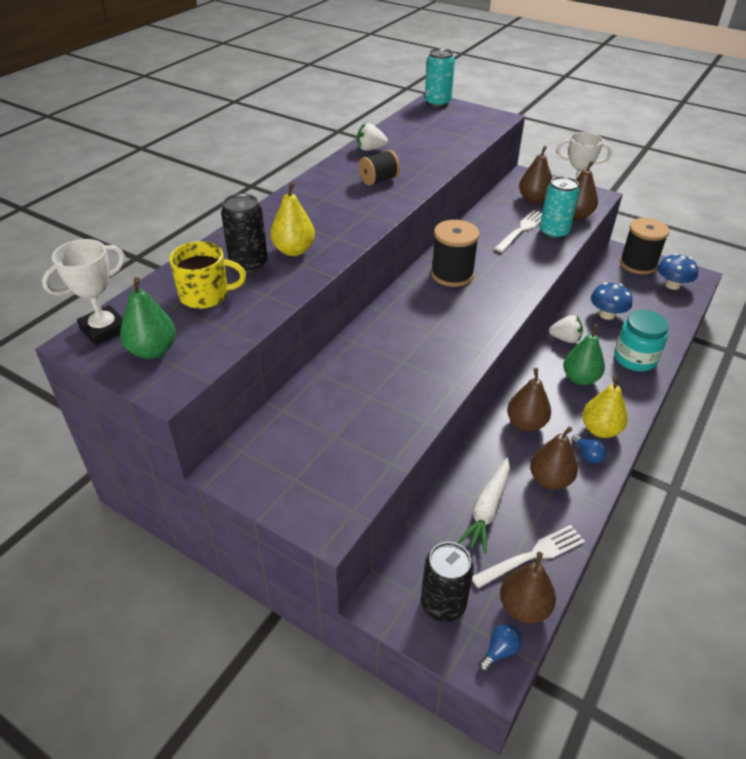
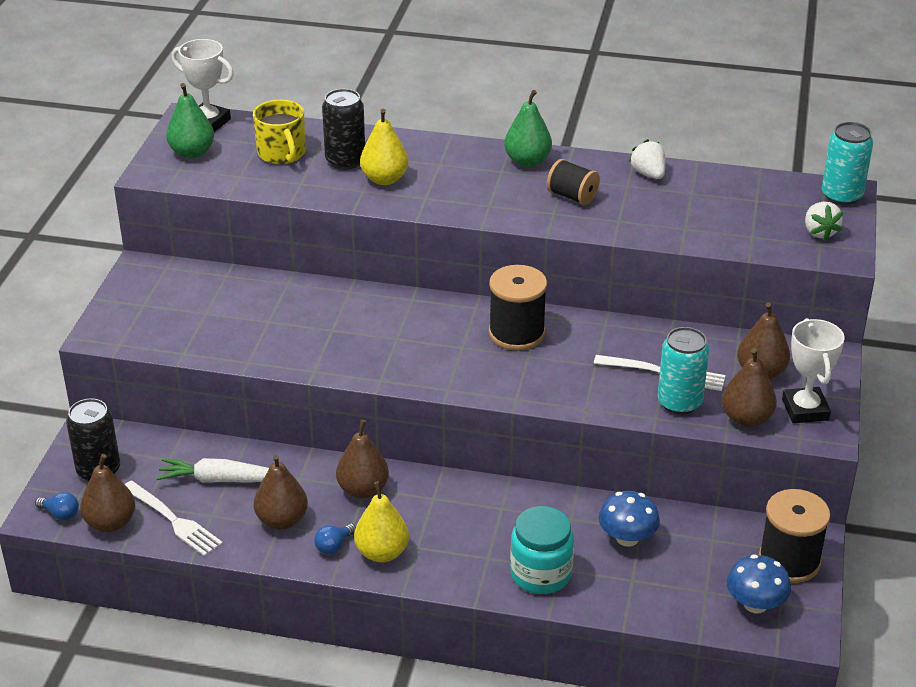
camera: 70 degrees right, 5 degrees down
(565, 339) = (545, 503): white strawberry -> white strawberry (819, 232)
(580, 378) = (469, 525): green pear -> green pear (527, 161)

